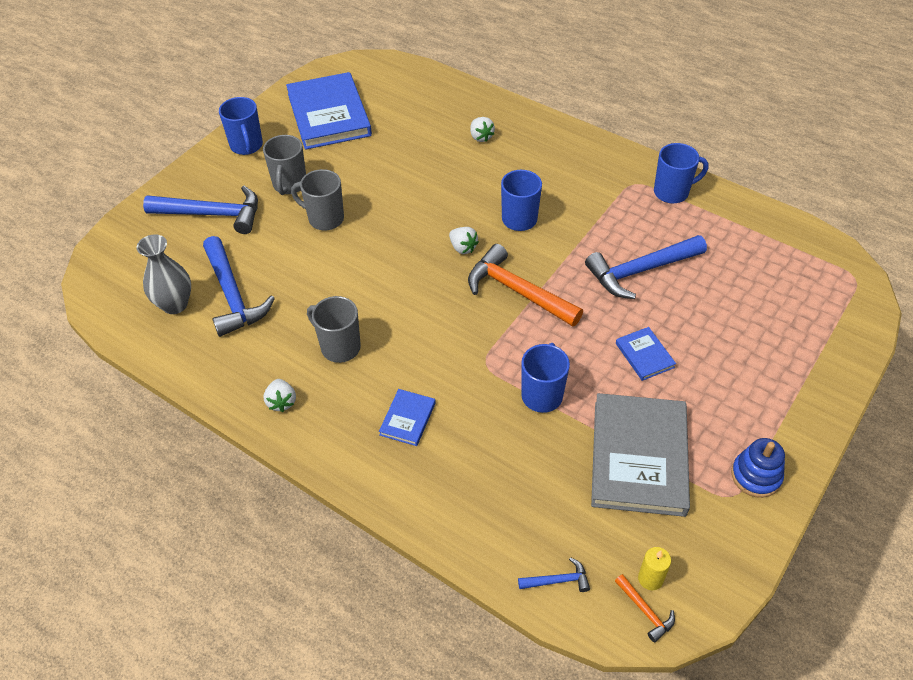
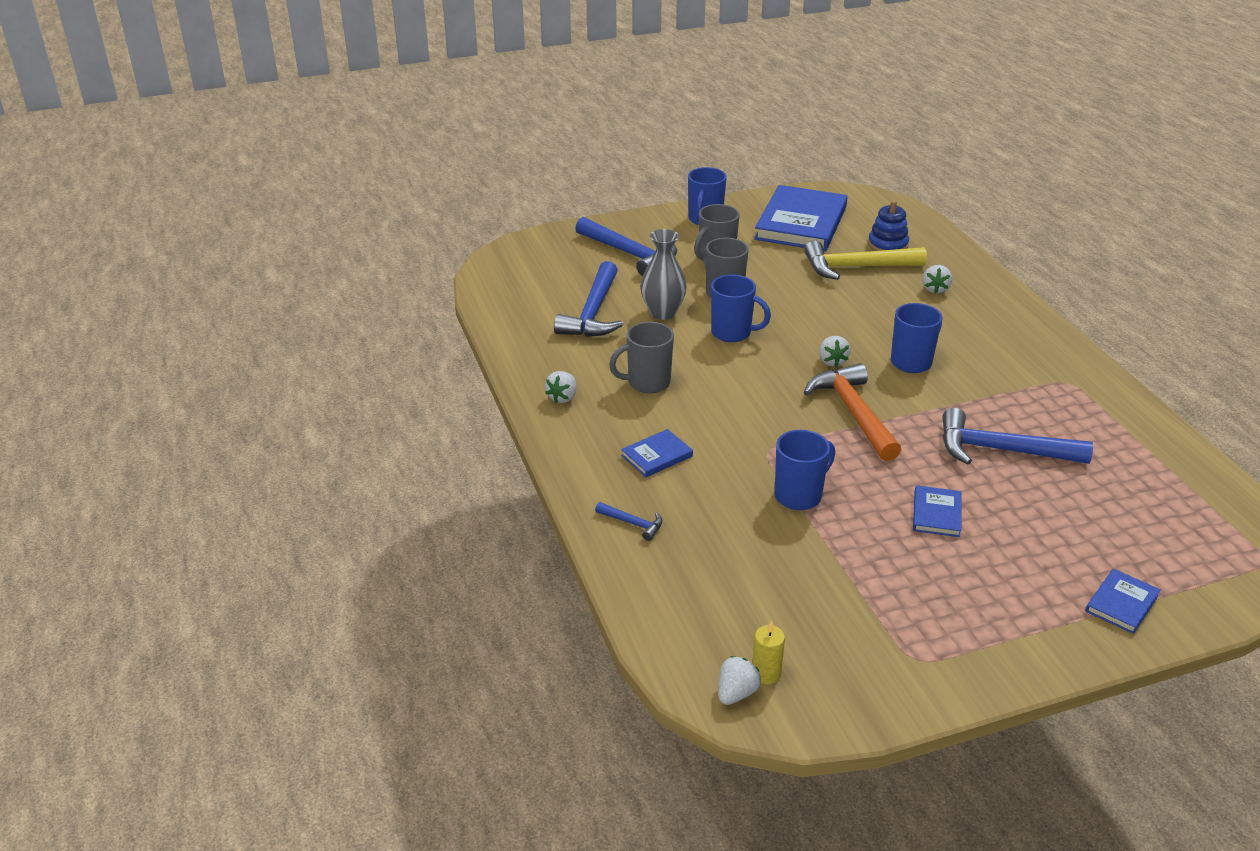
camera: 35 degrees right, 15 degrees down
(175, 304) = (541, 300): grey vase -> grey vase (663, 313)
(339, 347) = (647, 383): grey mug -> grey mug turned 90 degrees counterclockwise
(407, 142) = (856, 267): none -> yellow hammer
(558, 580) = (676, 628): blue hammer -> blue hammer (633, 523)
(638, 457) = (849, 583): grey book -> none
(645, 611) = (736, 693): orange hammer -> white strawberry
(672, 192) = (1105, 405): blue mug -> blue mug (732, 333)
(756, 476) = (961, 657): blue stacking toy -> blue stacking toy (887, 245)
(809, 365) = (1121, 603): none -> blue book

